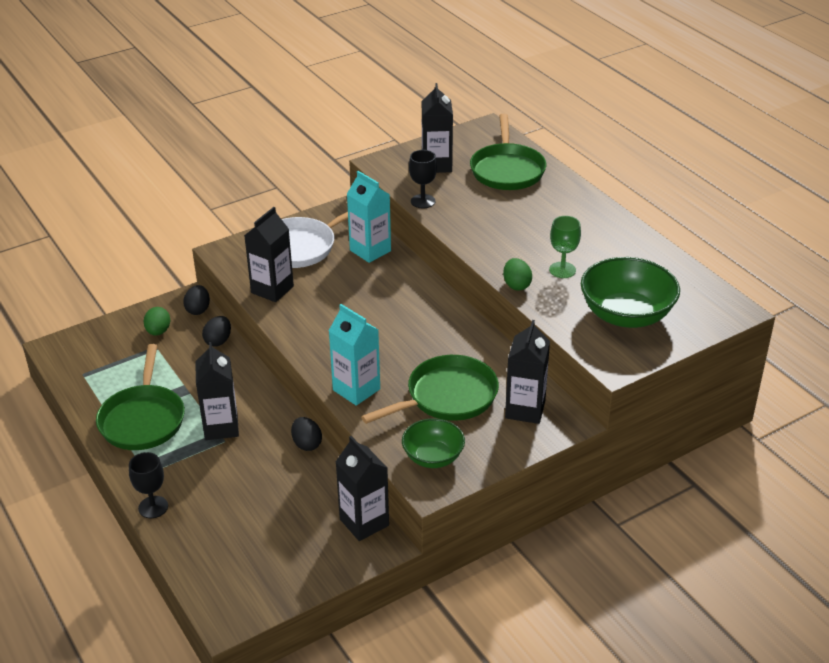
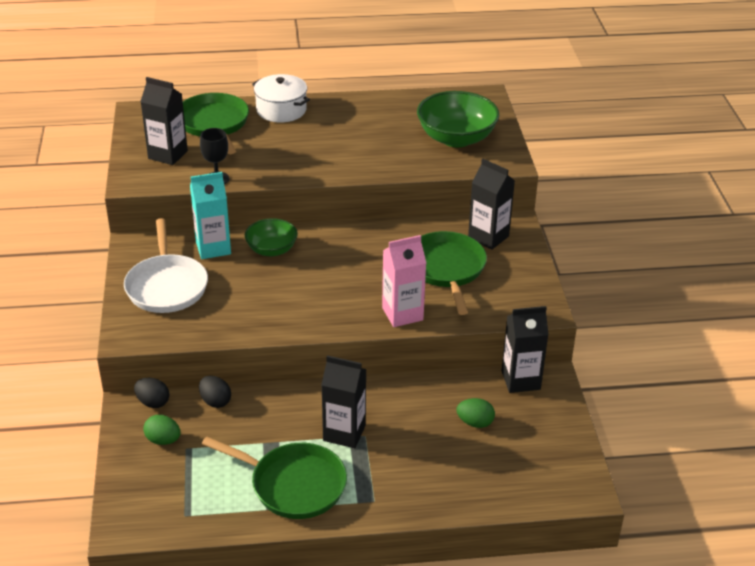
camera: 65 degrees left, 0 degrees up
(153, 507) = (423, 507): black goblet -> none
(272, 289) = (218, 322): black carton -> none
(307, 444) = (405, 385): black egg -> none
(356, 389) = (402, 314): turquoise carton -> pink carton
(433, 457) = (513, 299): green bowl -> green bowl (272, 250)
(507, 170) = (214, 124): green pan -> green pan turned 135 degrees counterclockwise
(516, 285) = (379, 172): green egg -> green egg (475, 422)
(562, 270) = (378, 146): green goblet -> none
(567, 196) = (281, 110): none -> white pot

